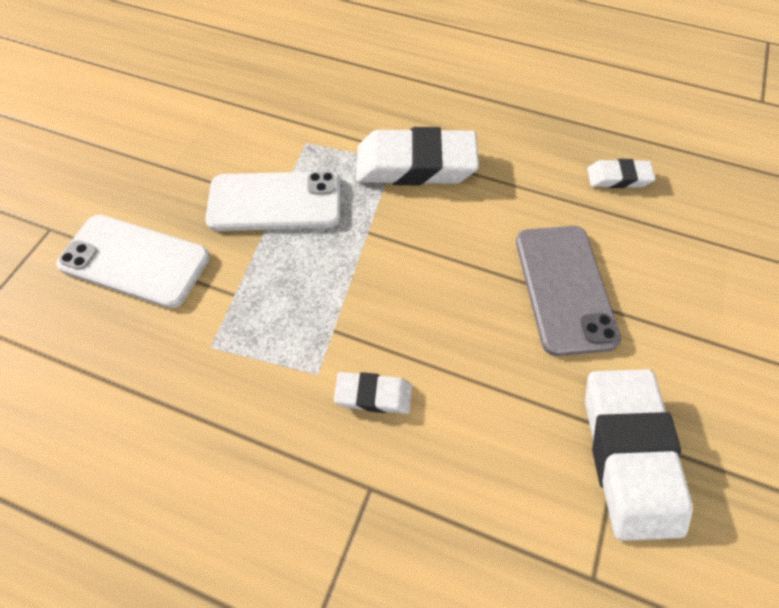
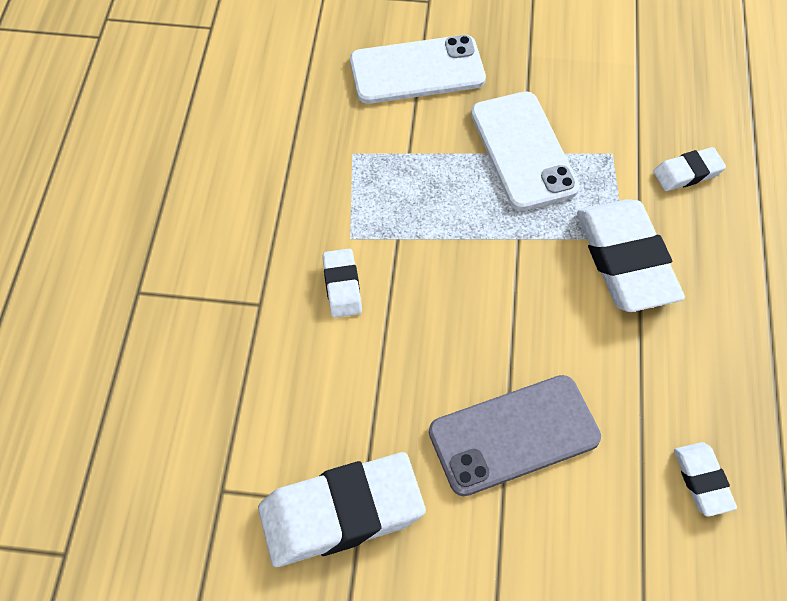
camera: 75 degrees right, 0 degrees up
(135, 261) = (417, 70): white phone -> white phone turned 75 degrees clockwise
(346, 103) = (687, 173): none -> white eraser

